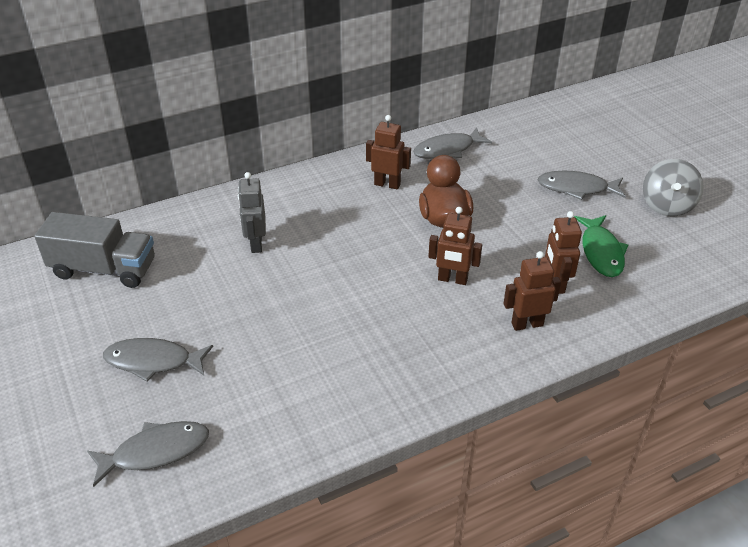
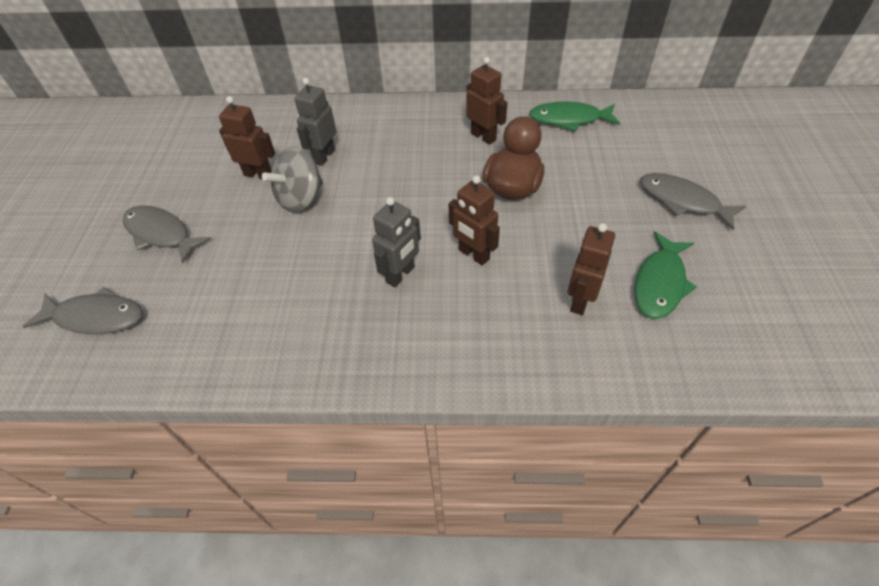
camera: 30 degrees right, 10 degrees up
(104, 269) = (193, 139): grey truck -> none
(406, 315) = (400, 275): none -> grey robot
(447, 150) = (569, 119): grey fish -> green fish
(527, 324) = (514, 334): brown robot -> brown robot (258, 174)
(667, 205) = (783, 256): grey spinning top -> grey spinning top (300, 198)

